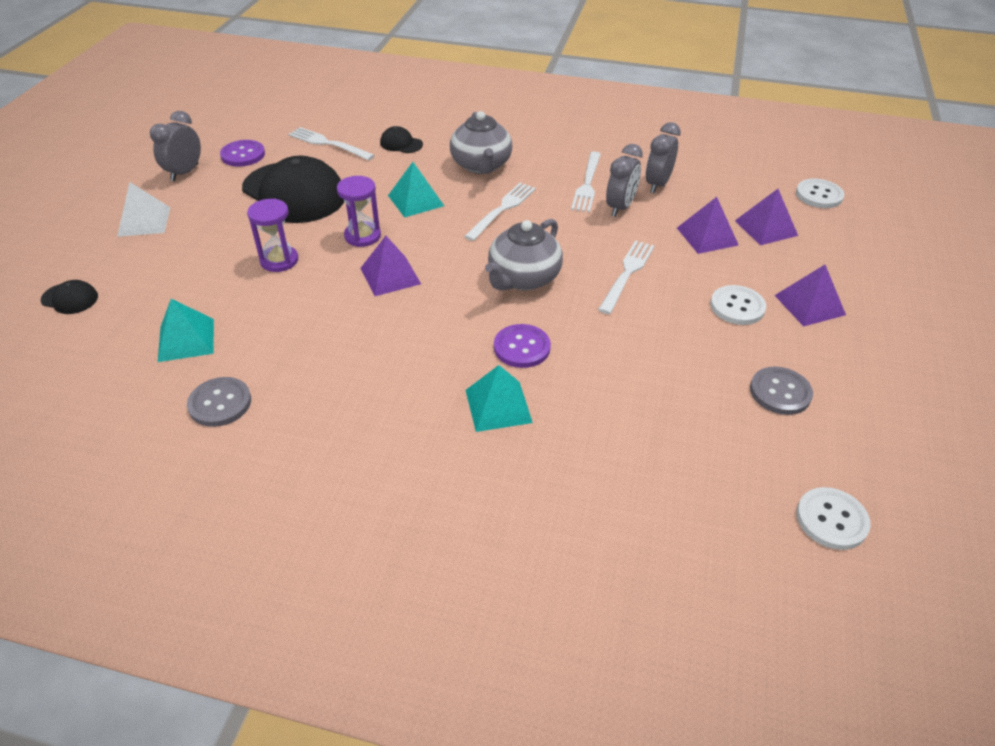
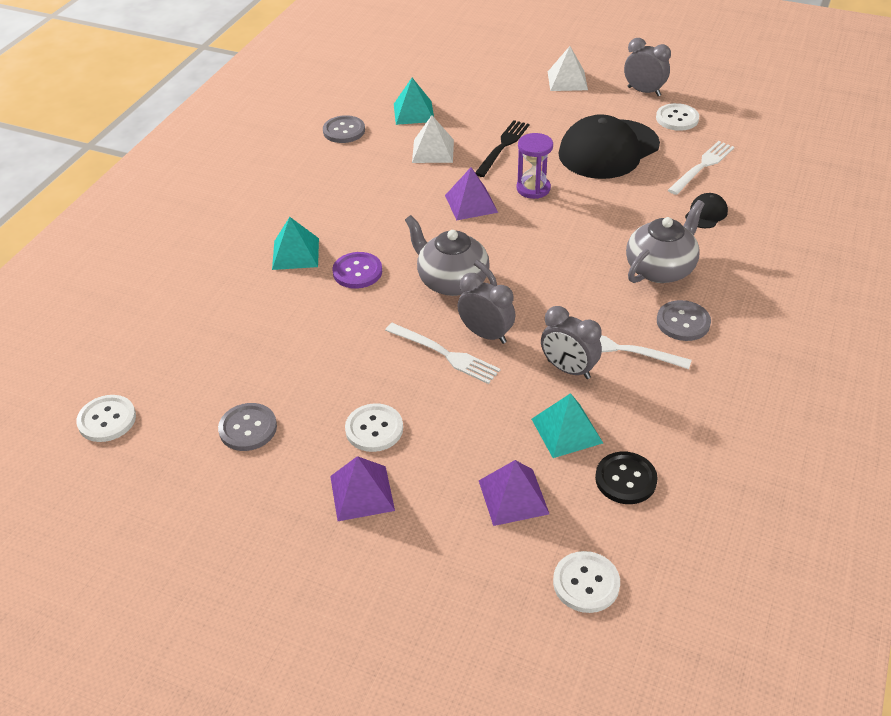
camera: 100 degrees right, 0 degrees up
(70, 298) = (472, 63): black cap -> none
(243, 155) = (677, 118): purple button -> white button
(279, 260) = (503, 146): purple hourglass -> black fork
(282, 314) = (433, 151): none -> white pyramid
(416, 200) = (591, 221): turquoise pyramid -> turquoise pyramid (567, 430)
(481, 165) = (660, 269): grey teapot -> grey teapot turned 135 degrees clockwise
(502, 209) = (571, 277): white fork -> none
(546, 156) = (683, 322): none -> grey button
(657, 184) = (618, 412): grey clock -> grey clock (486, 334)
(707, 236) = (502, 434): purple pyramid -> none
(721, 181) = (625, 479): none -> black button

